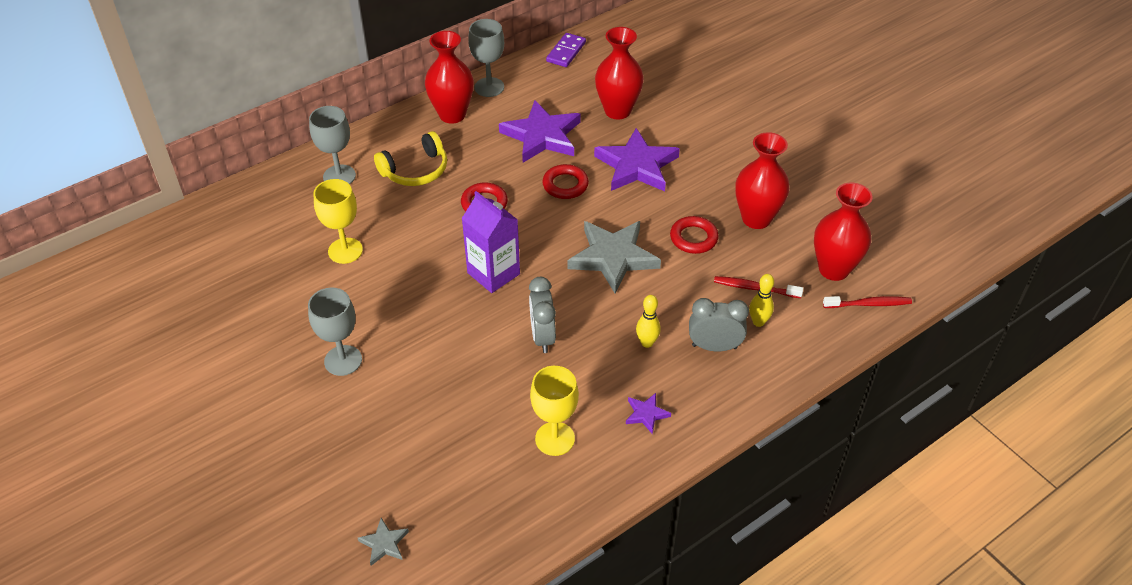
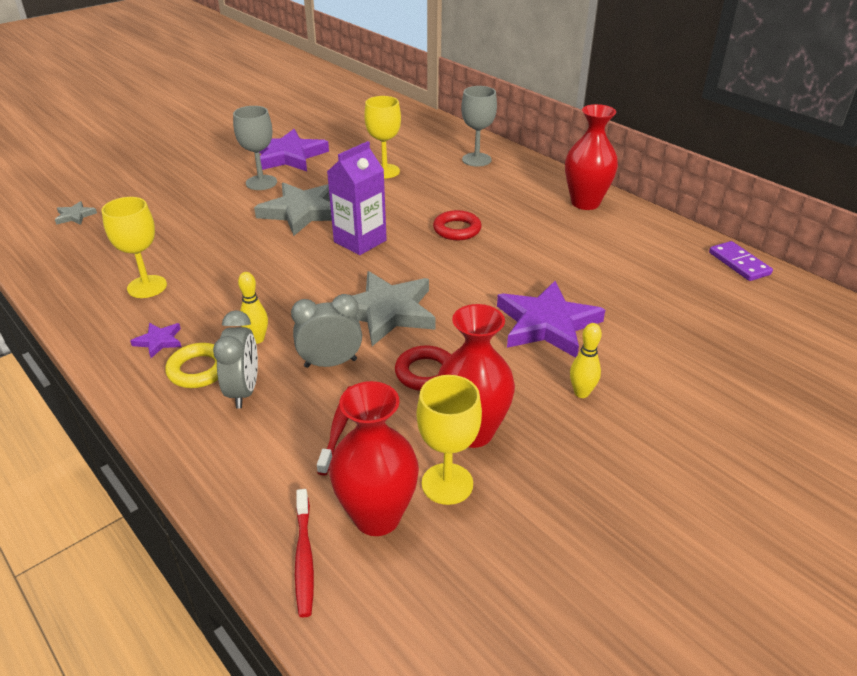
camera: 85 degrees right, 10 degrees down
(416, 170) = (495, 192): yellow headphones -> none
(424, 320) = (302, 212): none -> grey star
(489, 87) = (641, 219): grey goblet -> none
(542, 136) = (574, 256): purple star -> purple star (288, 156)
(543, 337) = (274, 273): grey clock -> grey clock (330, 363)
(565, 185) = (498, 275): red ring -> none
(566, 52) = (739, 263): purple domino -> purple domino turned 45 degrees clockwise
(617, 111) = (646, 306): red vase -> none
(687, 379) = (199, 370): none -> yellow ring
(758, 322) = (279, 430): yellow bowling pin -> yellow bowling pin (581, 393)
(803, 235) = (447, 484): none -> yellow goblet

